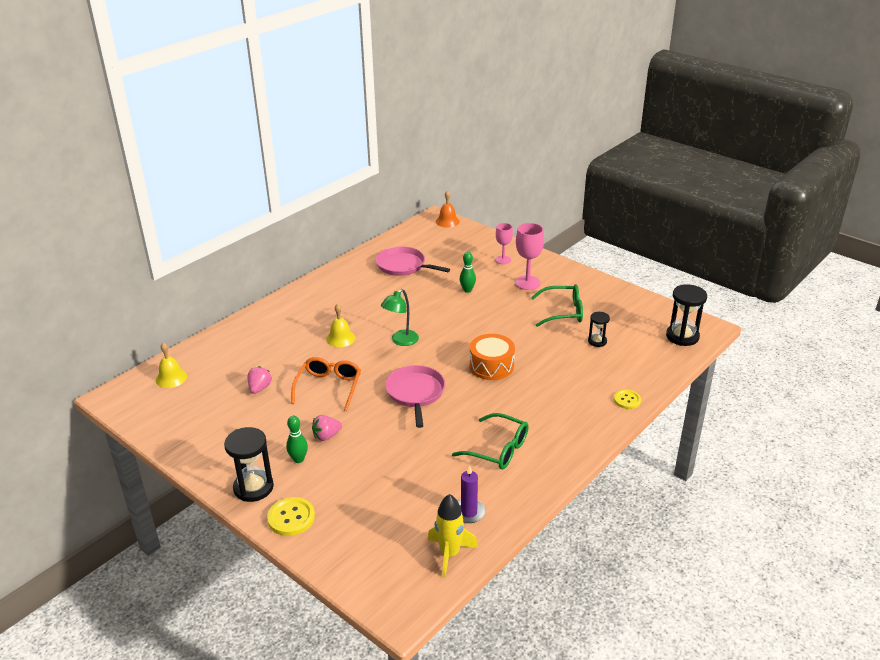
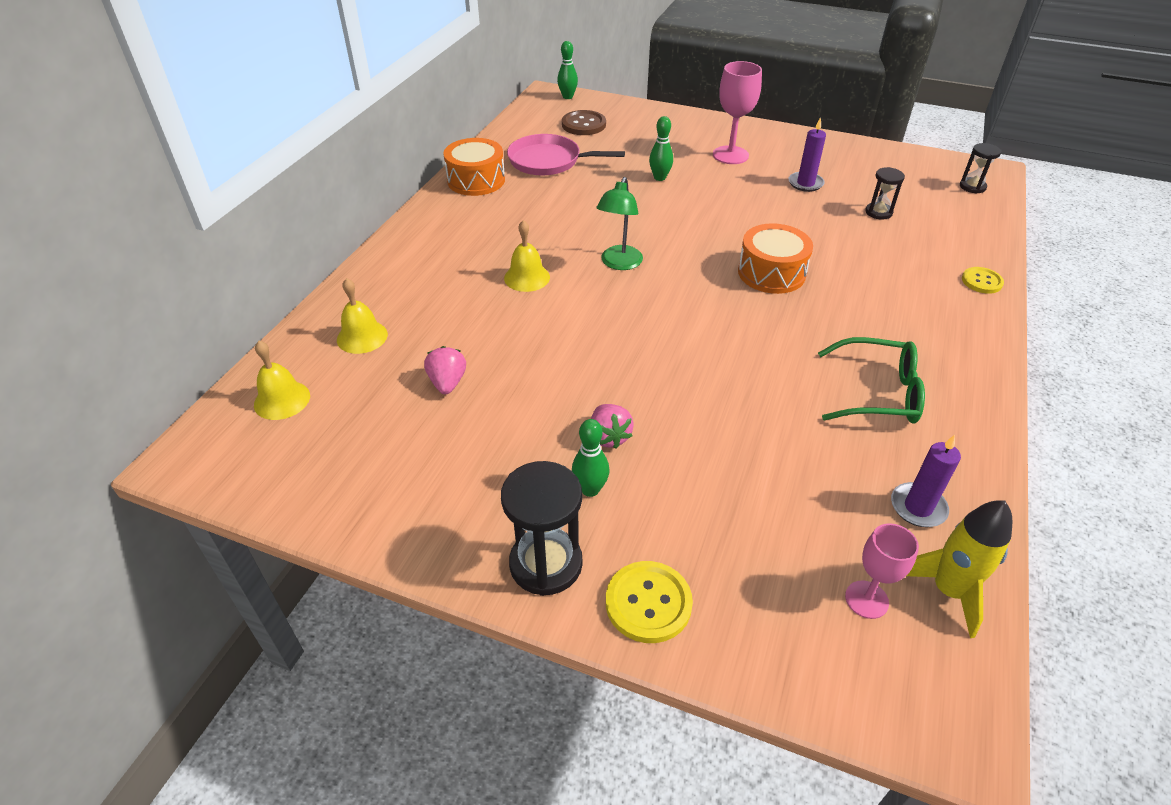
camera: 20 degrees left, 10 degrees up
(229, 353) = (362, 337): none -> yellow bell
(326, 436) = (609, 437): pink strawberry -> pink strawberry turned 60 degrees counterclockwise
(329, 387) = (559, 355): orange glasses -> none
(350, 271) = (476, 180): none -> orange drum
(415, 393) = (696, 335): pink pan -> none
(444, 244) = (583, 124): none -> brown button
(447, 221) = (567, 97): orange bell -> green bowling pin
(503, 260) = (676, 132): pink goblet -> pink goblet (866, 599)
(563, 312) = (805, 183): green glasses -> purple candle
(682, 336) = (972, 187): black hourglass -> black hourglass, size x0.58

